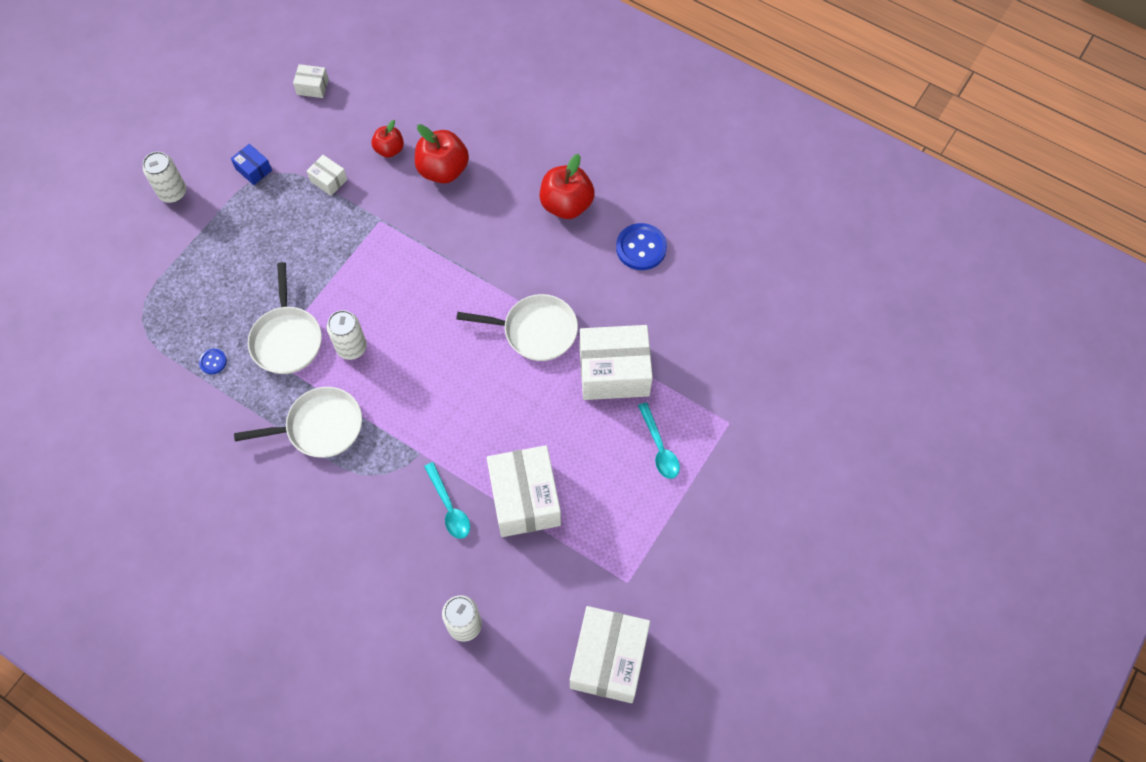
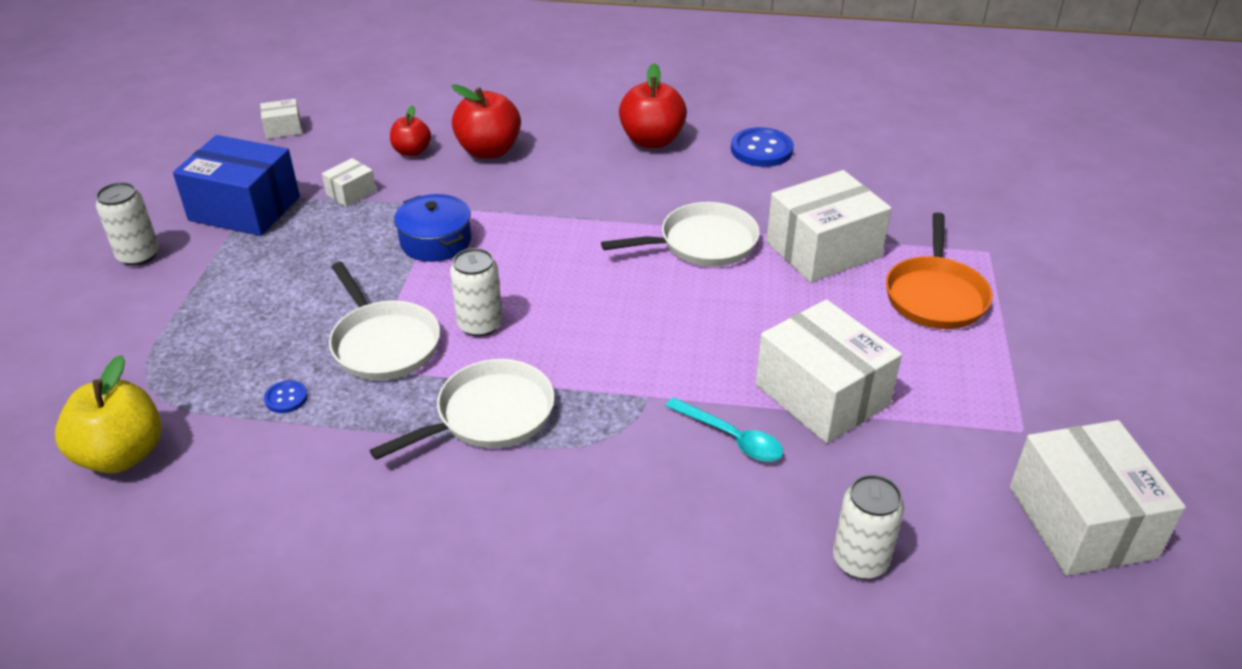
camera: 25 degrees left, 25 degrees down
(110, 368) = (122, 455): none -> yellow apple
(253, 170) = (244, 208): blue box -> blue box, size x2.18
(328, 180) = (351, 193): white box -> white box turned 60 degrees counterclockwise
(361, 255) = (436, 241): none -> blue pot
(659, 447) = (935, 295): turquoise spoon -> orange pan

